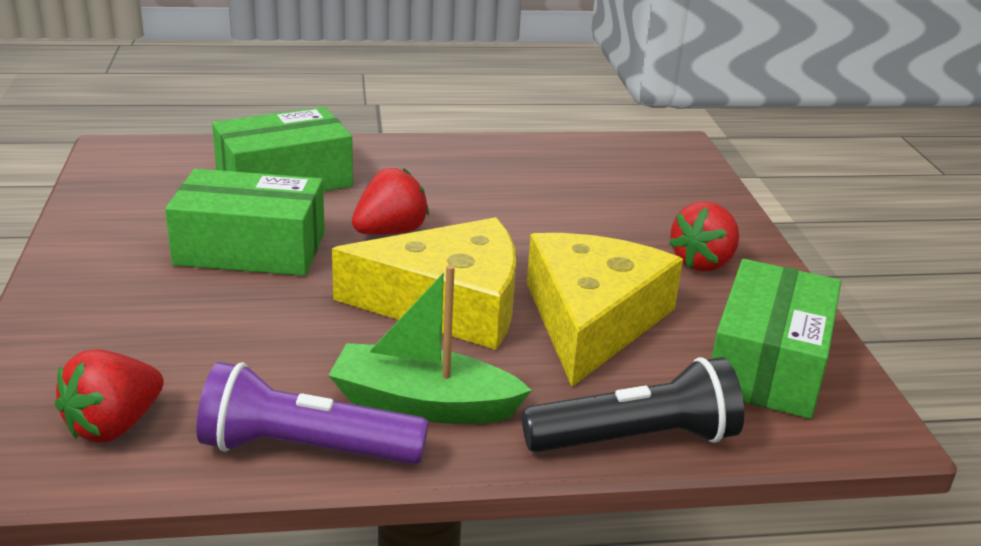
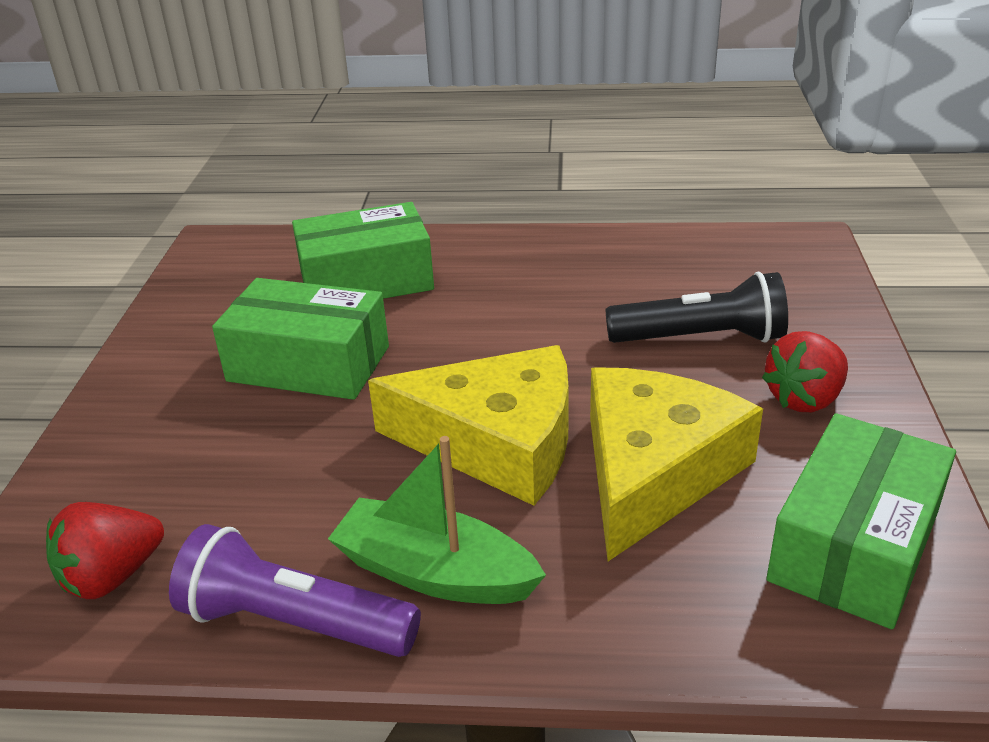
camera: 15 degrees right, 5 degrees up
(390, 232) = (458, 347): red strawberry -> none
(636, 439) = (666, 641): black flashlight -> black flashlight (701, 338)

